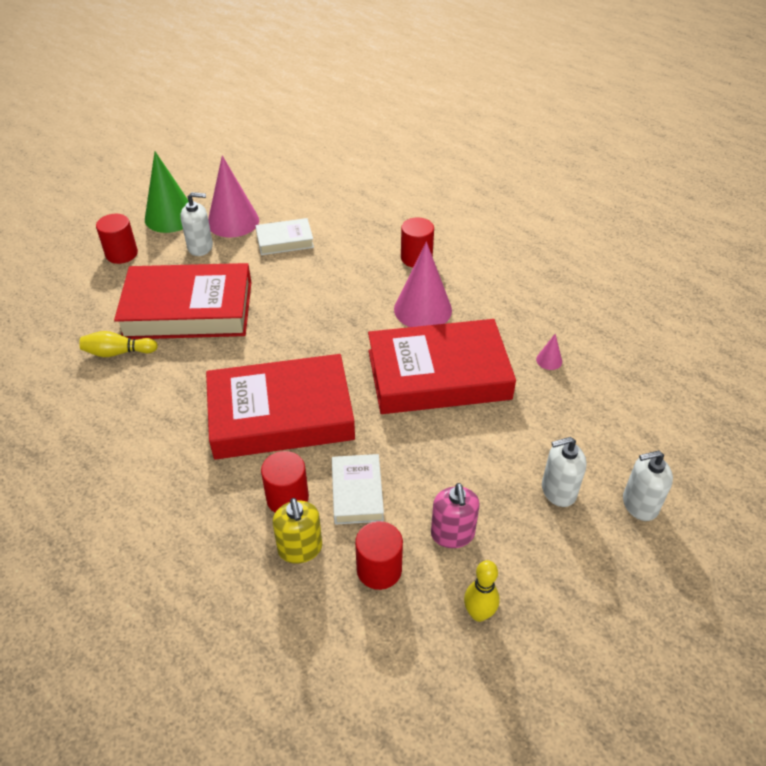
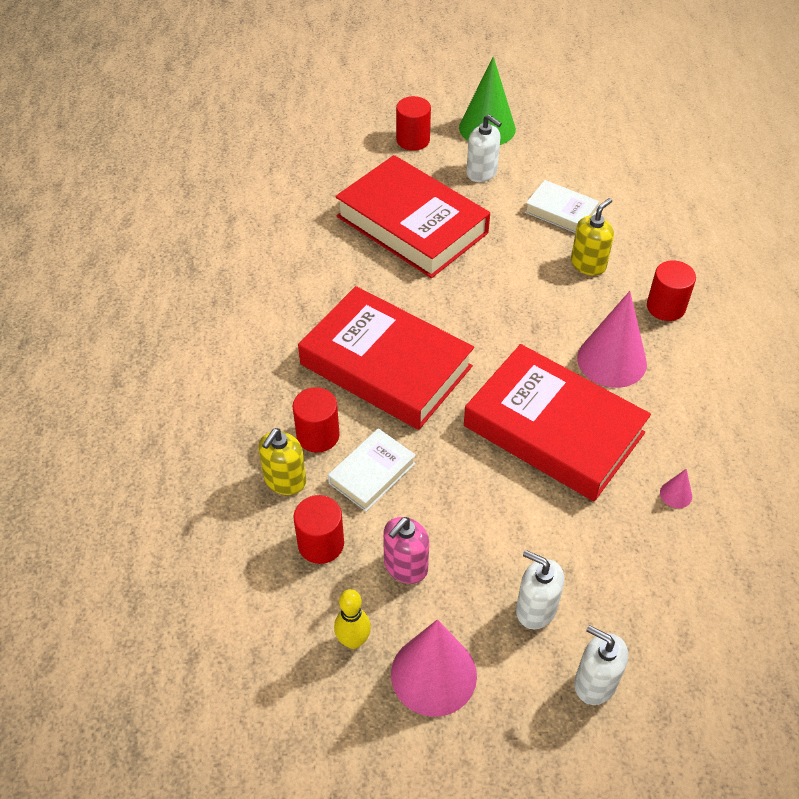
camera: 45 degrees right, 5 degrees up
(118, 352) = (324, 226): yellow bowling pin -> none
(233, 221) = (535, 164): pink cone -> pink cone (433, 674)
(340, 262) = (588, 264): none -> yellow soap dispenser

